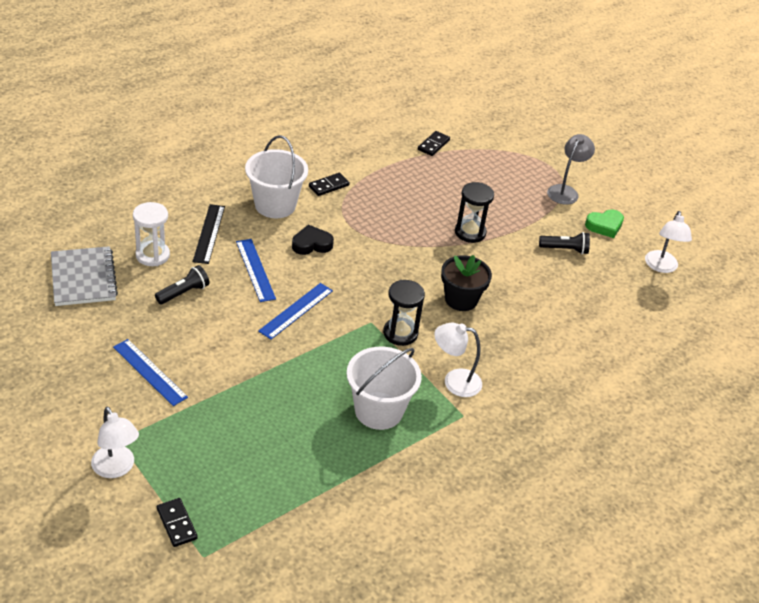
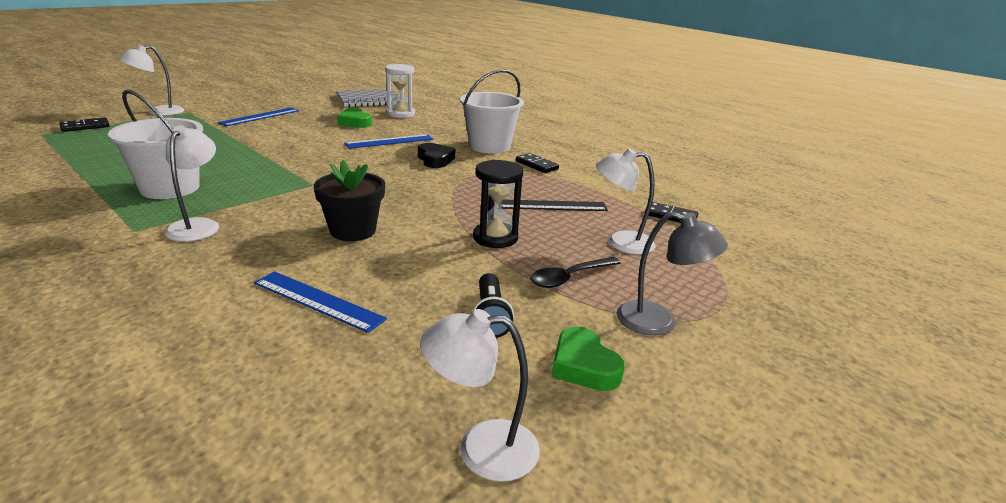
camera: 85 degrees right, 15 degrees down
(183, 293) = (355, 122): black flashlight -> green heart
(209, 233) = (435, 127): black ruler -> black ruler (552, 205)
(296, 310) = (332, 155): blue ruler -> blue ruler (318, 301)
(400, 333) = (292, 197): black hourglass -> none
(475, 179) = (620, 242): none -> white lamp
(521, 211) = (570, 277): none -> black spoon

